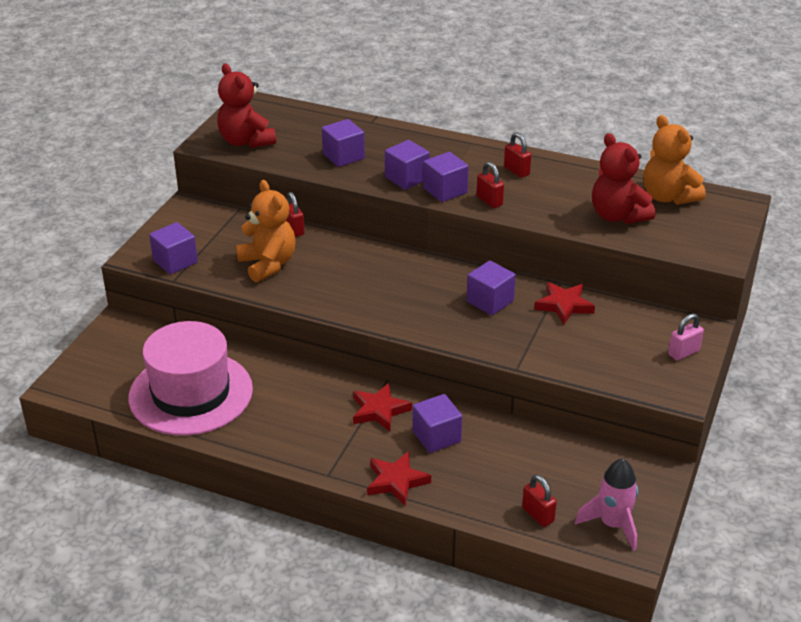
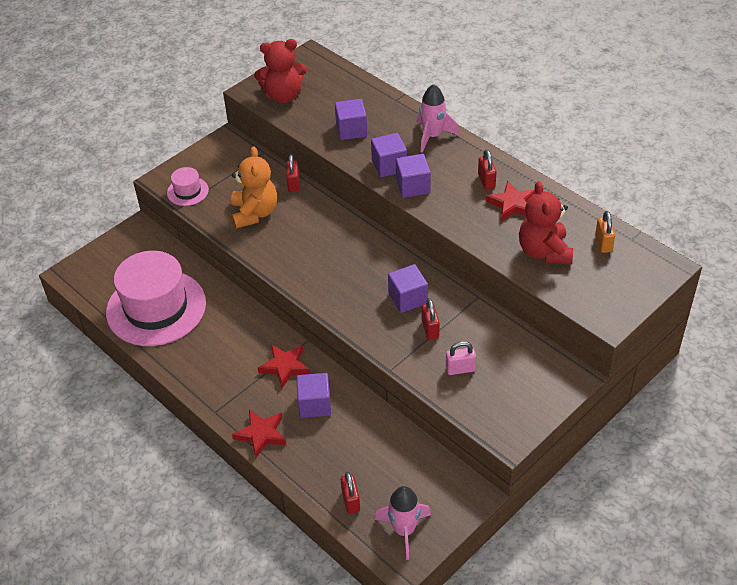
camera: 25 degrees right, 10 degrees up
(175, 261) = (187, 191): purple cube -> pink hat
(246, 141) = (283, 95): red teddy bear -> red teddy bear turned 90 degrees counterclockwise
(433, 145) = (433, 136): none -> pink rocket
(489, 201) = (443, 207): red padlock -> red padlock (430, 329)
(564, 305) = (467, 320): red star -> red star (512, 204)
(668, 197) = (603, 243): orange teddy bear -> orange padlock
(683, 353) = (539, 397): pink padlock -> pink padlock (460, 369)

